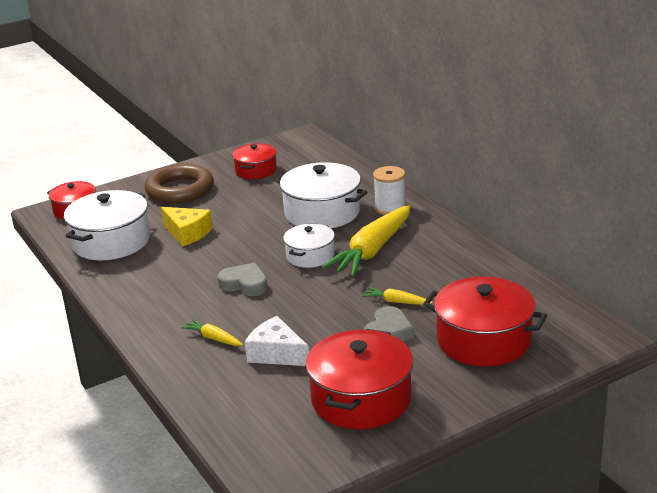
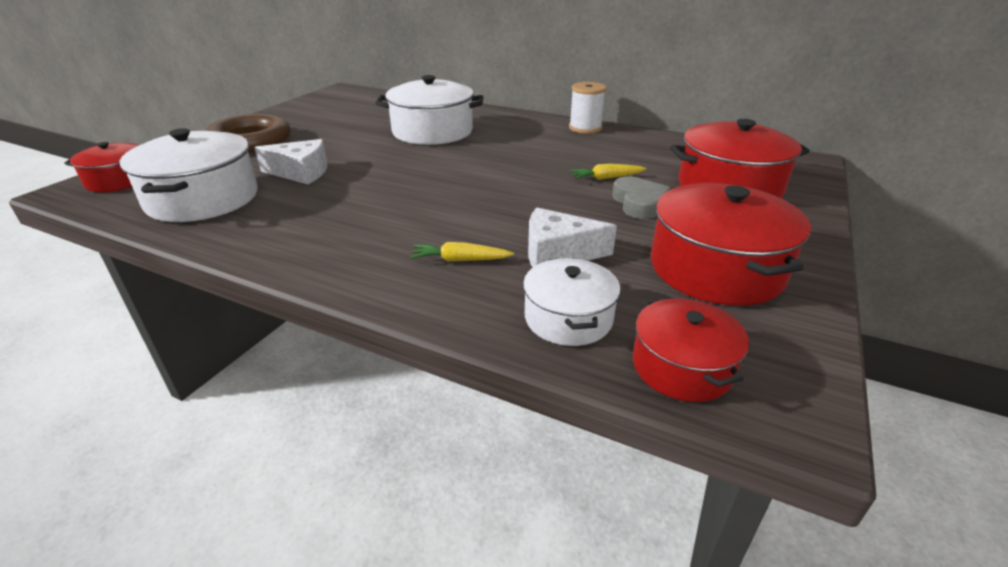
camera: 35 degrees left, 5 degrees up
(187, 233) = (301, 172): yellow cheese -> white cheese
(244, 284) = (428, 200): grey heart -> none
(256, 170) = (322, 116): red pot -> red pot (681, 367)
(310, 256) = (467, 163): white pot -> white pot (568, 318)
(372, 250) = (522, 147): yellow carrot -> none
(390, 208) = (492, 118): white spool -> white spool (585, 128)

